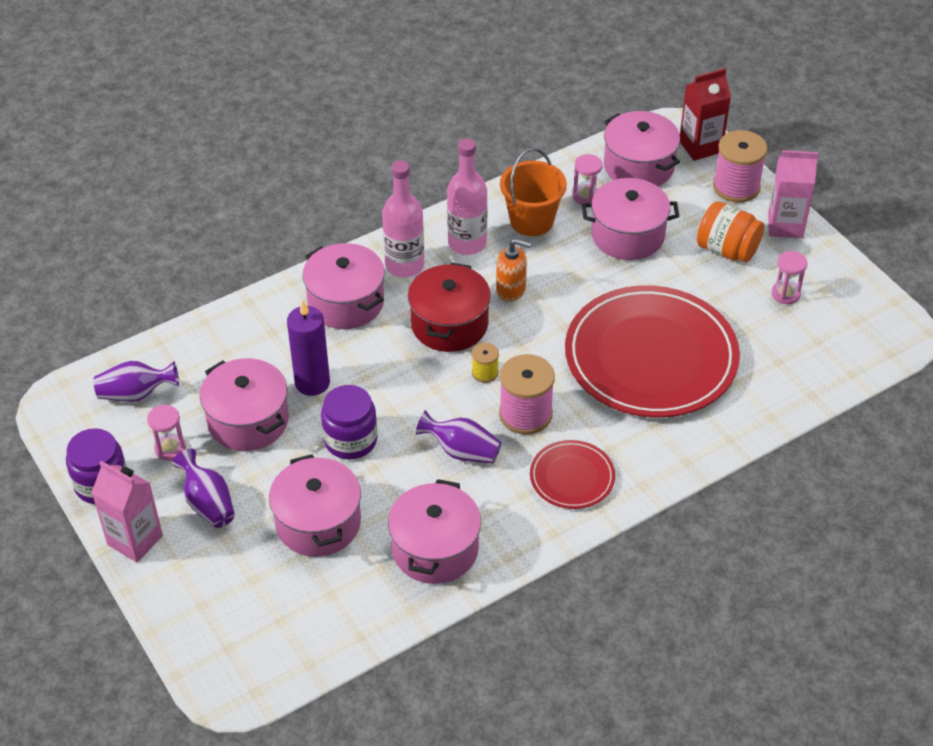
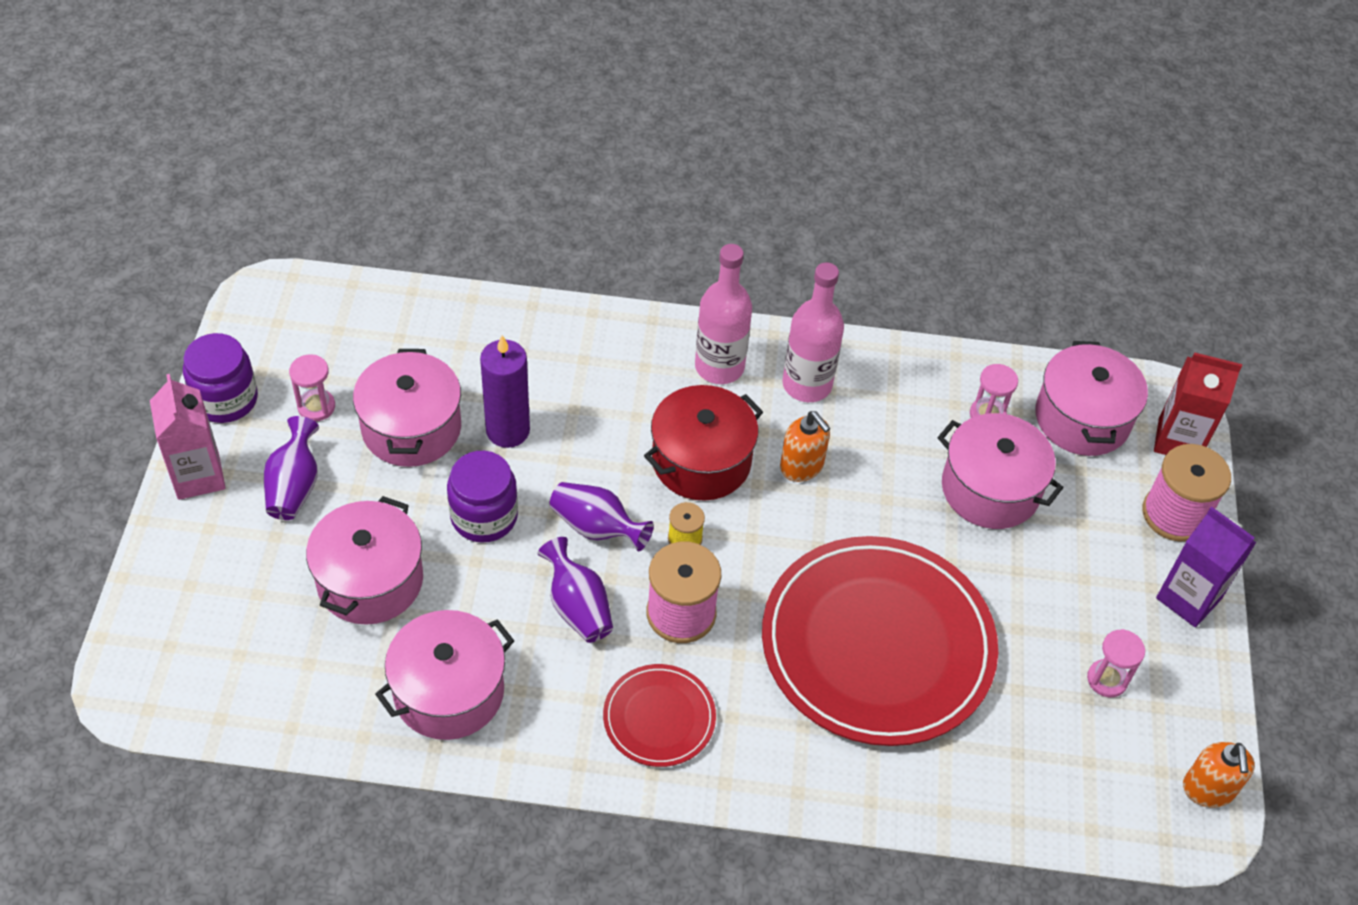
camera: 35 degrees right, 5 degrees up
(136, 394) = (341, 330): purple vase -> purple vase (596, 528)
(346, 302) = (623, 368): pink pot -> none
(531, 221) = (900, 404): orange bucket -> none
(727, 249) = (1089, 581): orange jar -> none
(785, 225) = (1188, 598): pink carton -> purple carton
(887, 314) = (1208, 789): none -> orange soap dispenser

